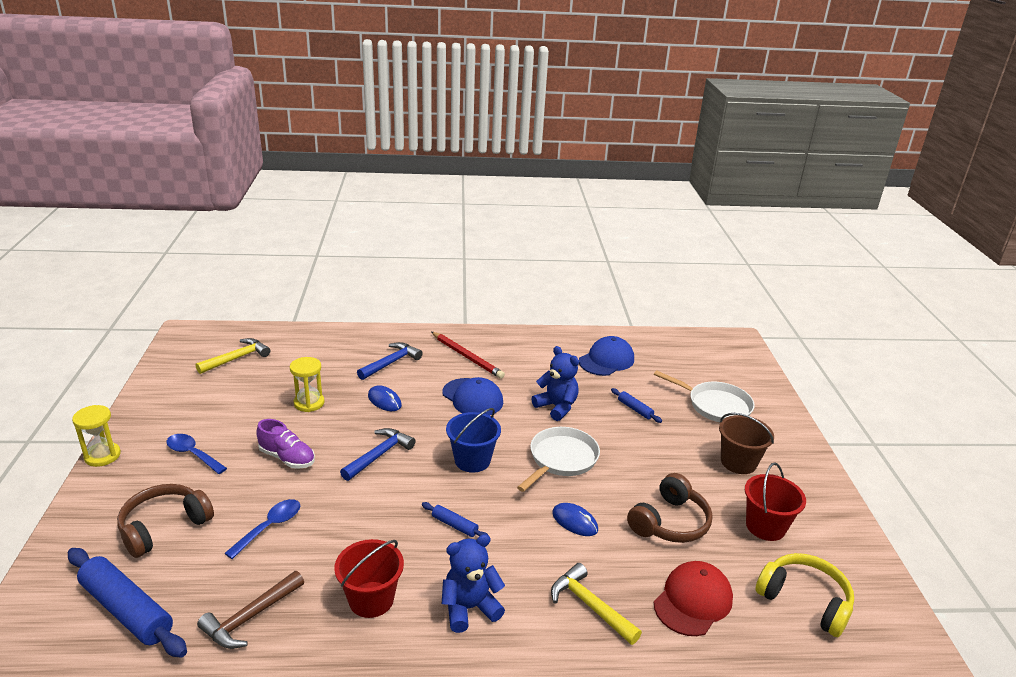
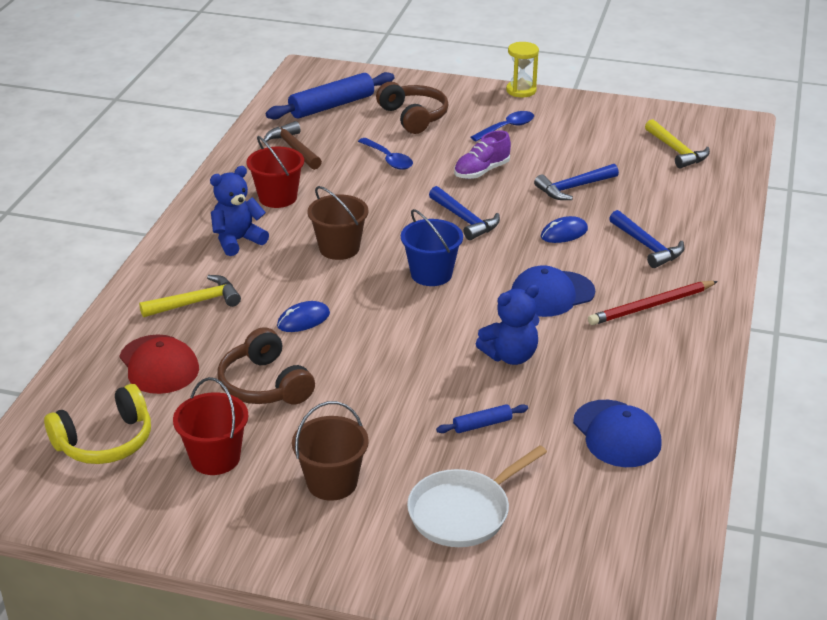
camera: 110 degrees right, 5 degrees up
(309, 403) = (573, 188): yellow hourglass -> blue hammer
(454, 525) = (339, 248): blue rolling pin -> brown bucket
(469, 608) = (237, 241): blue teddy bear -> blue teddy bear turned 120 degrees counterclockwise
(561, 459) = (406, 335): white pan -> none

